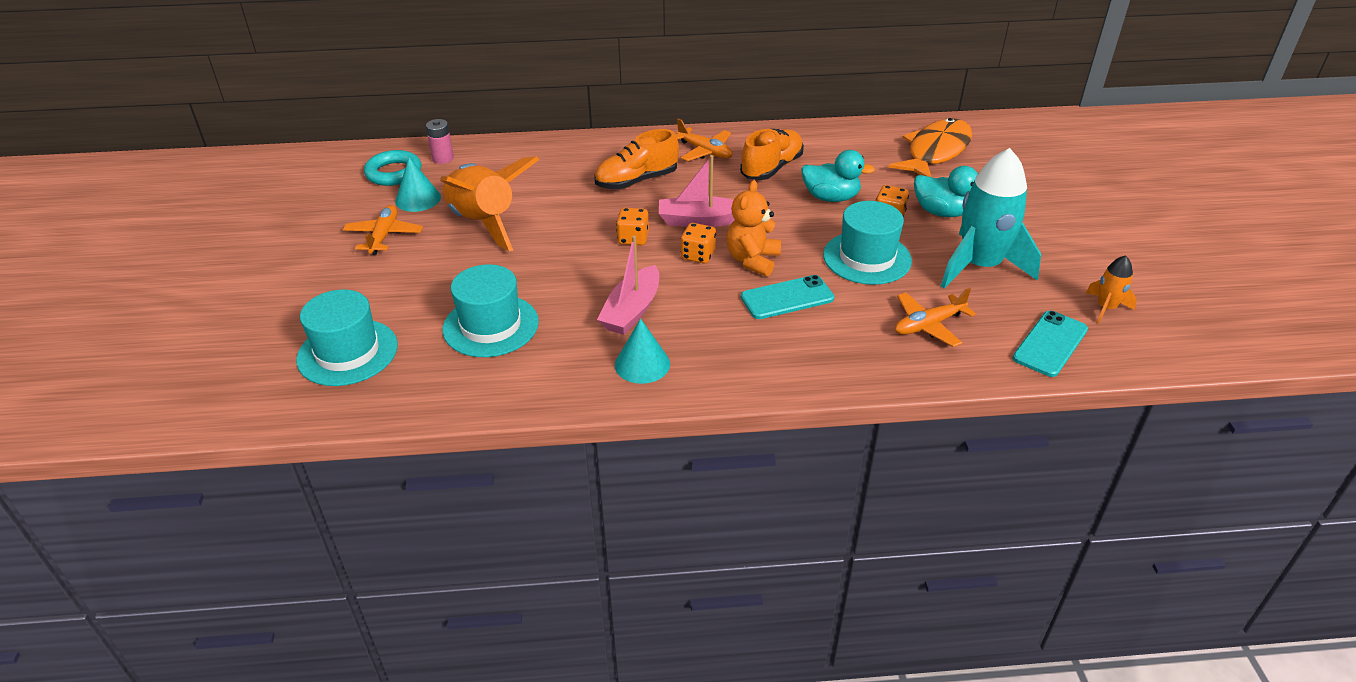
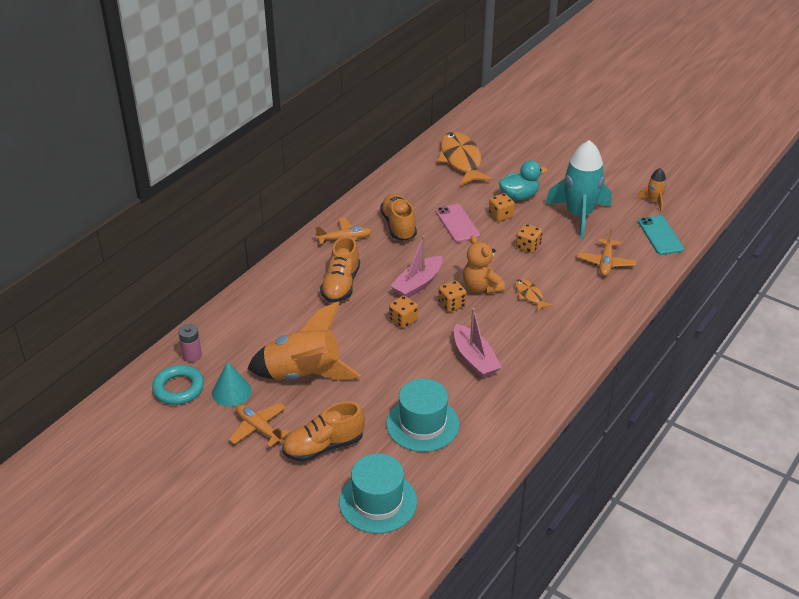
camera: 50 degrees left, 0 degrees up
(396, 282) = (323, 446): none -> orange shoe
(642, 364) = (527, 380): turquoise cone -> none
(787, 298) = (530, 295): turquoise phone -> orange fish
(831, 197) = (457, 223): turquoise duck -> pink phone
(867, 258) = (528, 246): turquoise hat -> orange dice

